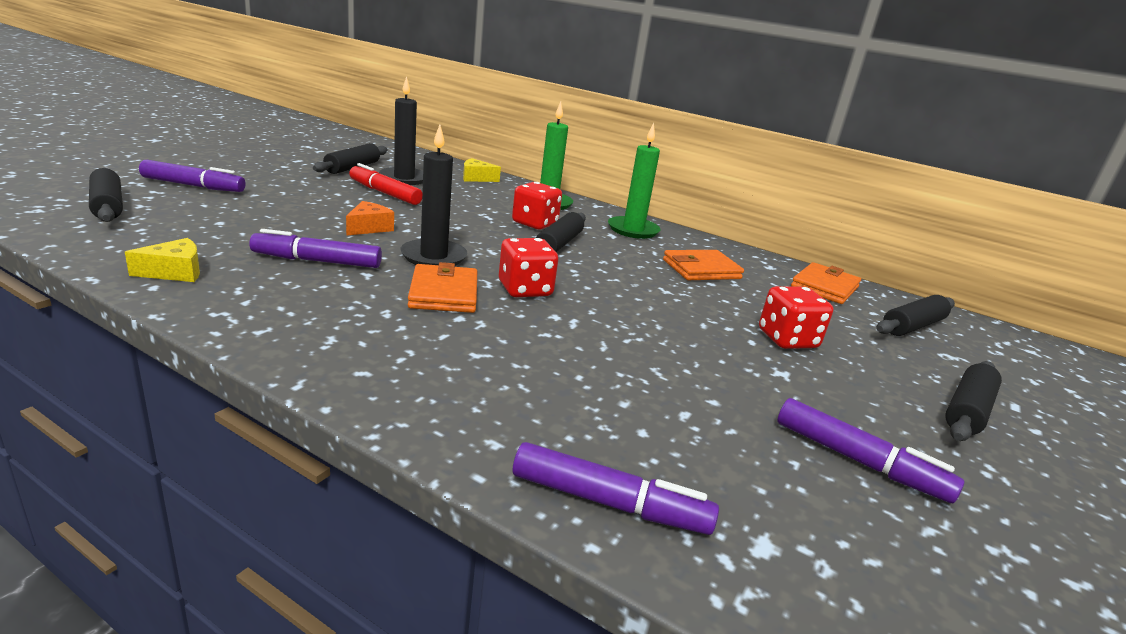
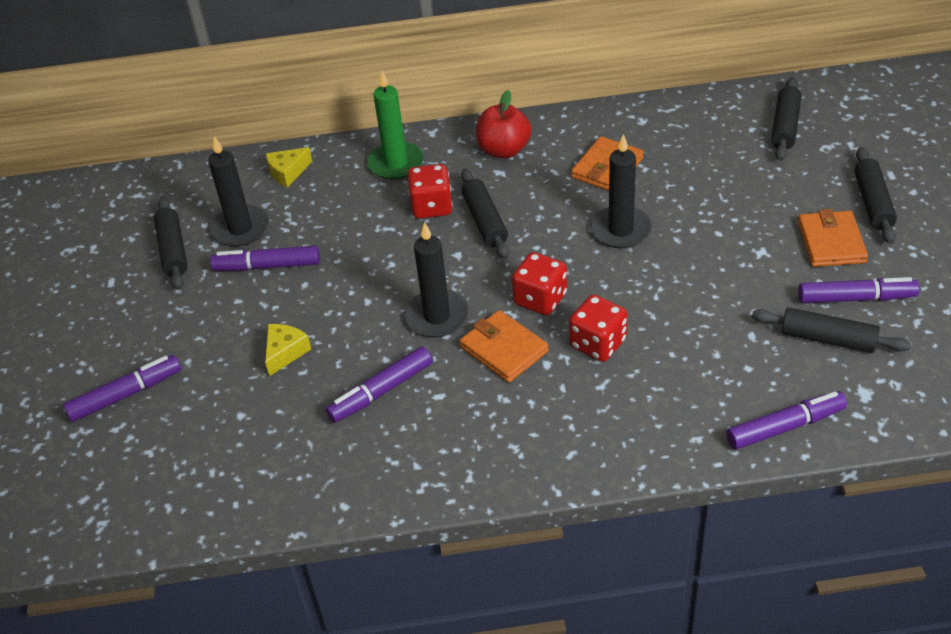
camera: 30 degrees left, 20 degrees up
(108, 205) = (131, 473): black rolling pin -> black rolling pin (827, 339)
(175, 272) = (327, 484): yellow cheese -> yellow cheese (285, 352)
(369, 228) = (341, 323): orange cheese -> none
(384, 193) = (267, 266): red marker -> purple marker
(633, 230) = (504, 150): green candle -> red apple
(659, 296) = (620, 230): none -> black candle
(787, 339) = (734, 212): red dice -> red dice (598, 343)
(824, 287) = (698, 119): orange wallet -> orange wallet (831, 242)

